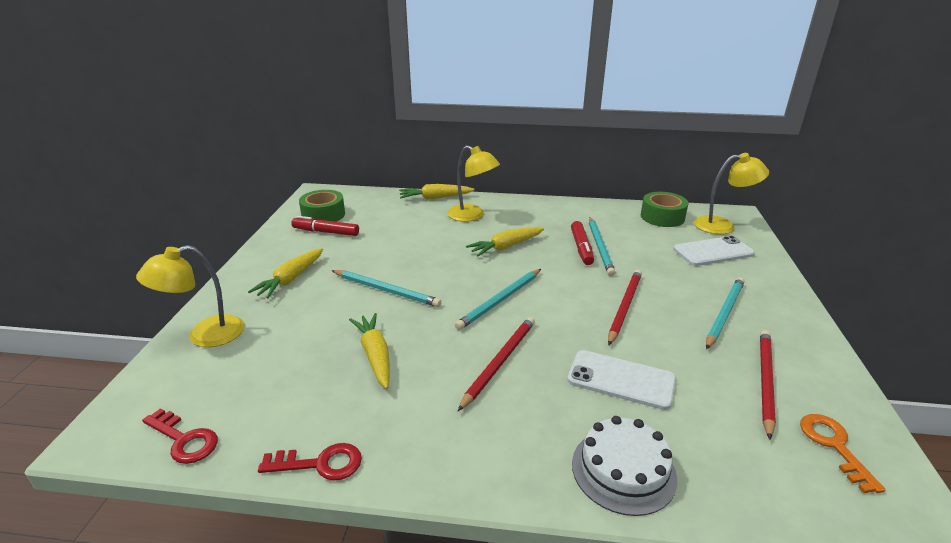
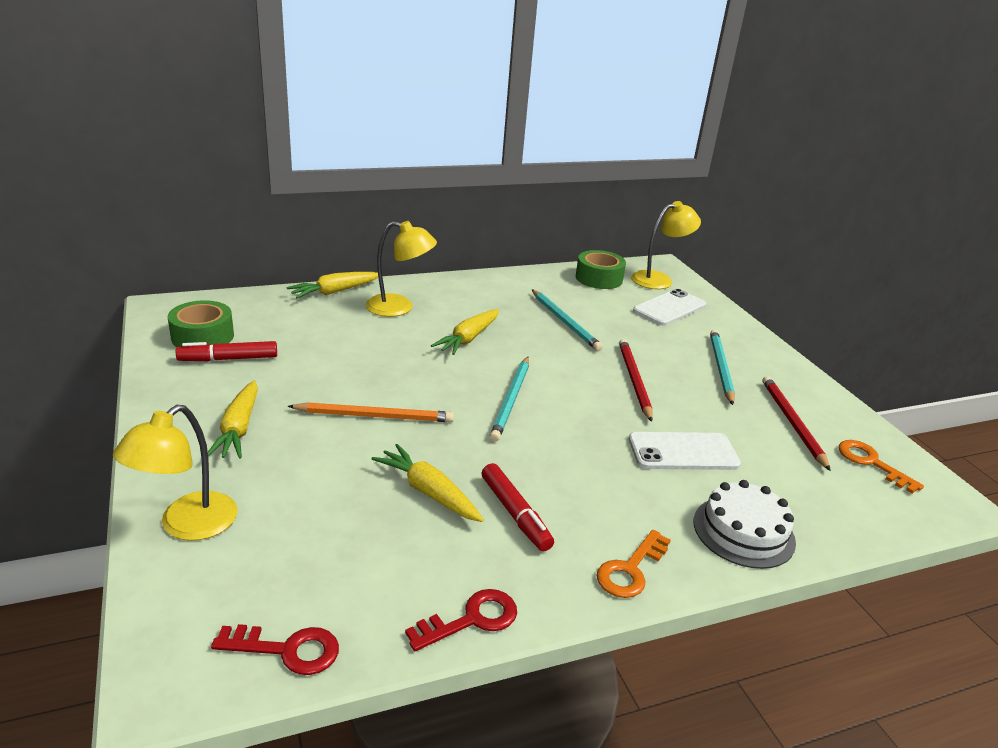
camera: 30 degrees left, 0 degrees up
(386, 290) = (375, 416): turquoise pencil -> orange pencil
(483, 468) = (630, 569): none -> orange key
(499, 362) = (563, 464): red pencil -> none
(581, 248) = (547, 326): red marker -> red marker (515, 514)

